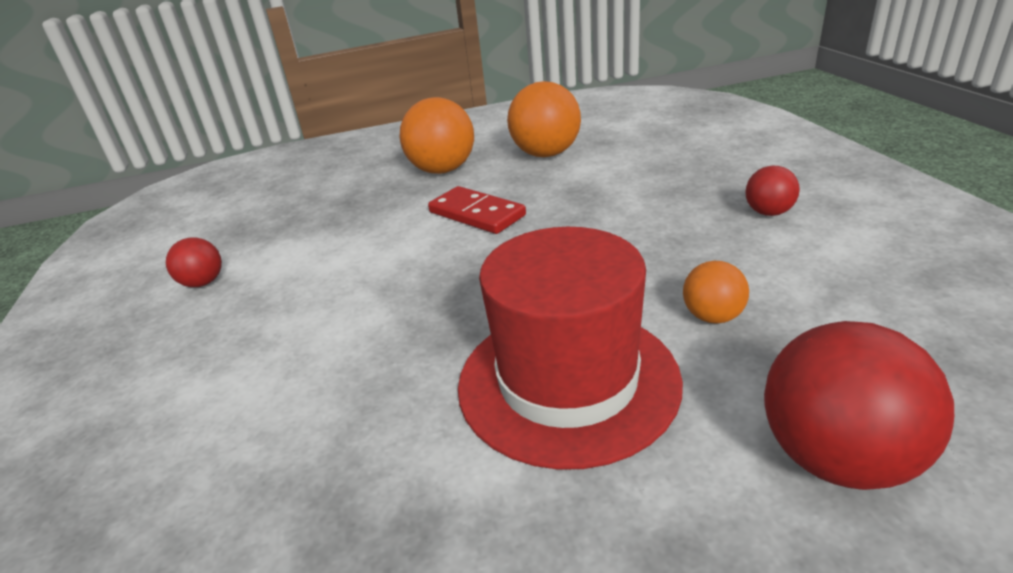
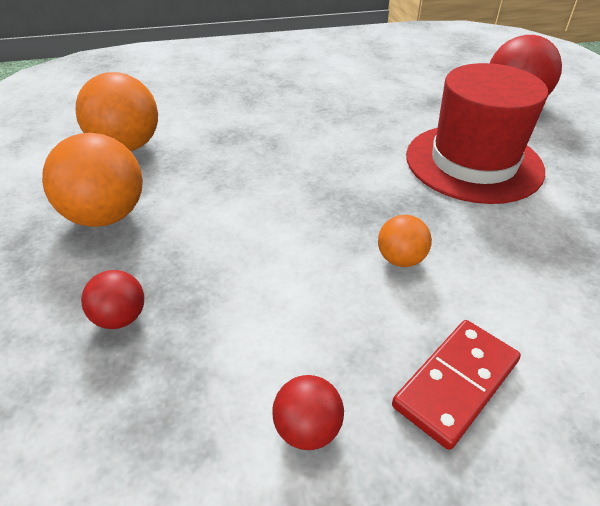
camera: 90 degrees left, 10 degrees up
(477, 214) = (235, 192): red domino -> red domino (455, 383)
(712, 317) = (412, 111): orange ball -> orange ball (400, 259)
(768, 212) = (301, 76): red ball -> red ball (121, 317)

